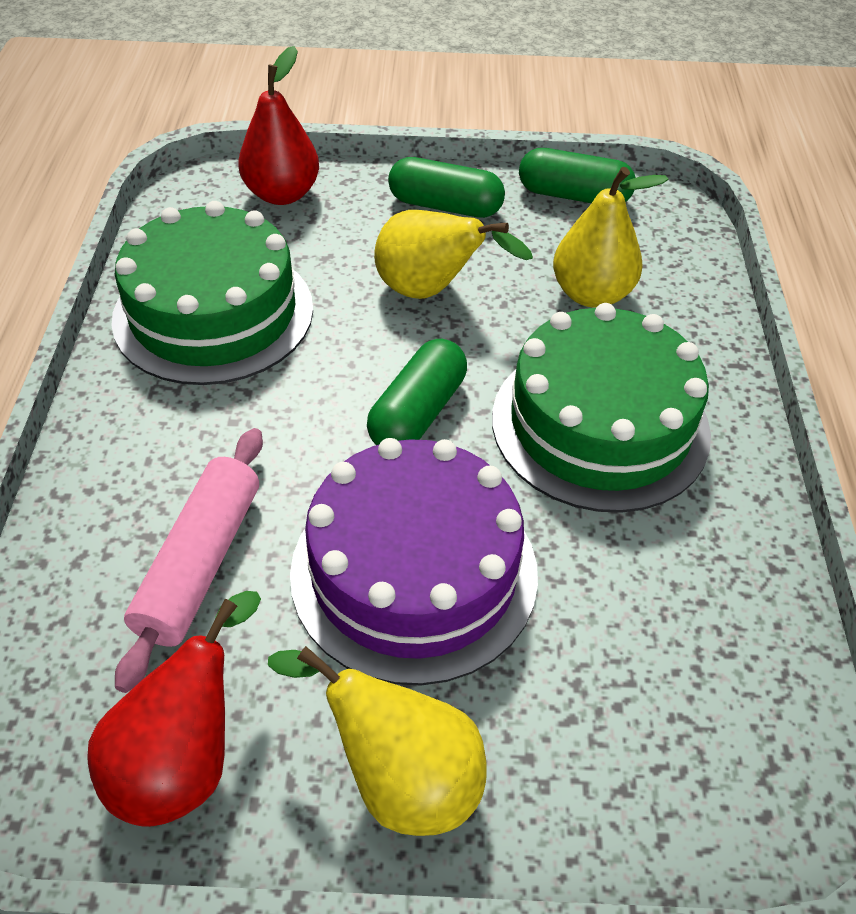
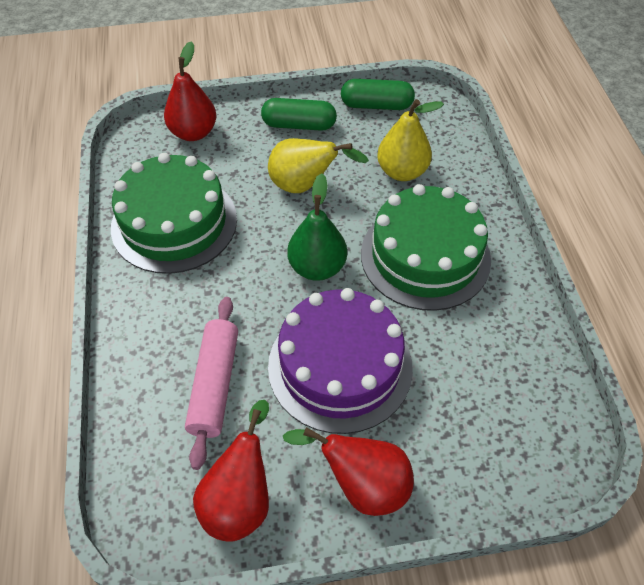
camera: 10 degrees left, 5 degrees up
(399, 776) = (362, 484): yellow pear -> red pear
(418, 413) = (317, 267): green capsule -> green pear

